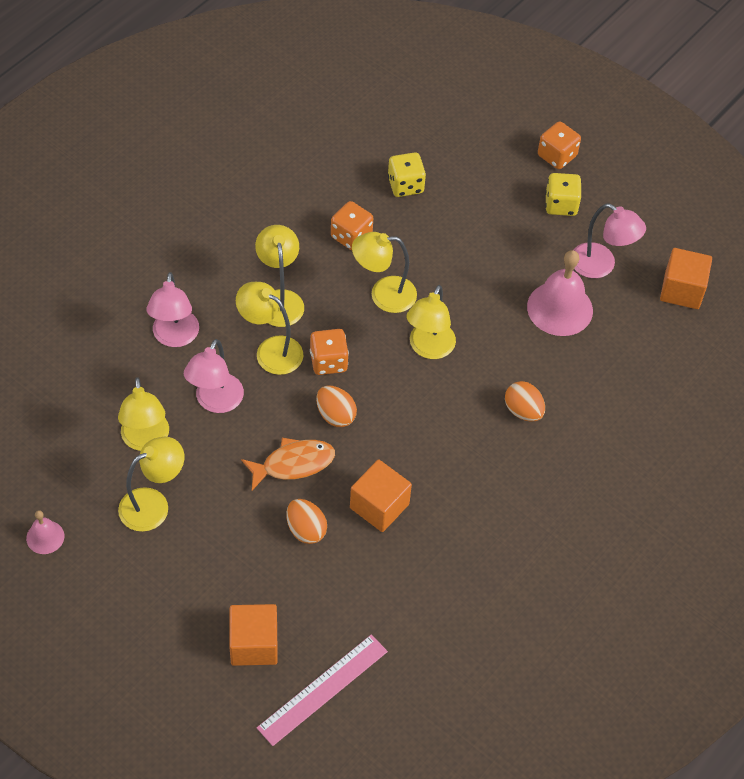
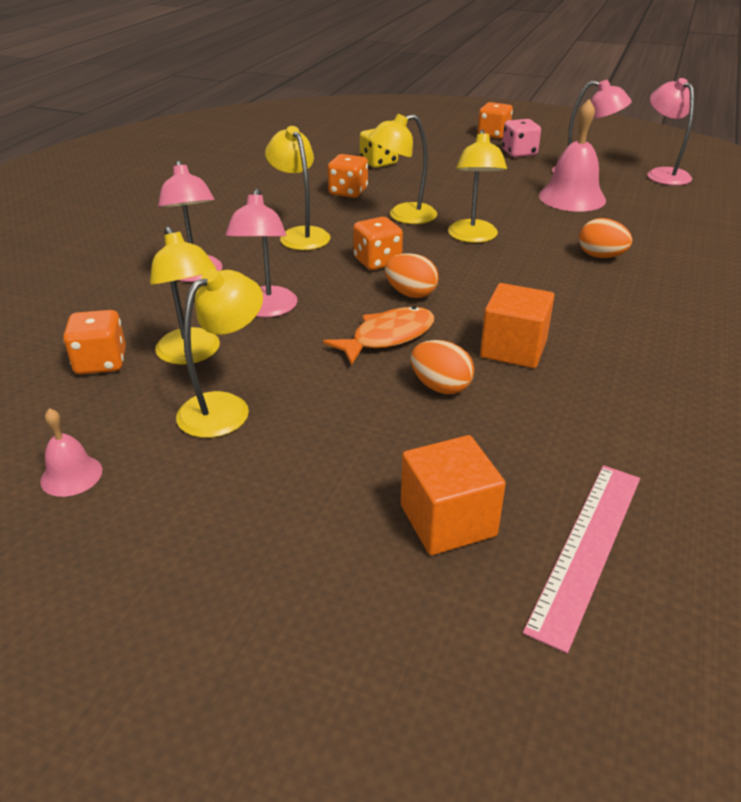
camera: 15 degrees left, 20 degrees down
(81, 430) = (101, 362): none -> orange dice
(271, 350) = (310, 265): yellow lamp -> none
(561, 205) = (519, 153): yellow dice -> pink dice
(682, 290) = (662, 174): orange cube -> pink lamp

